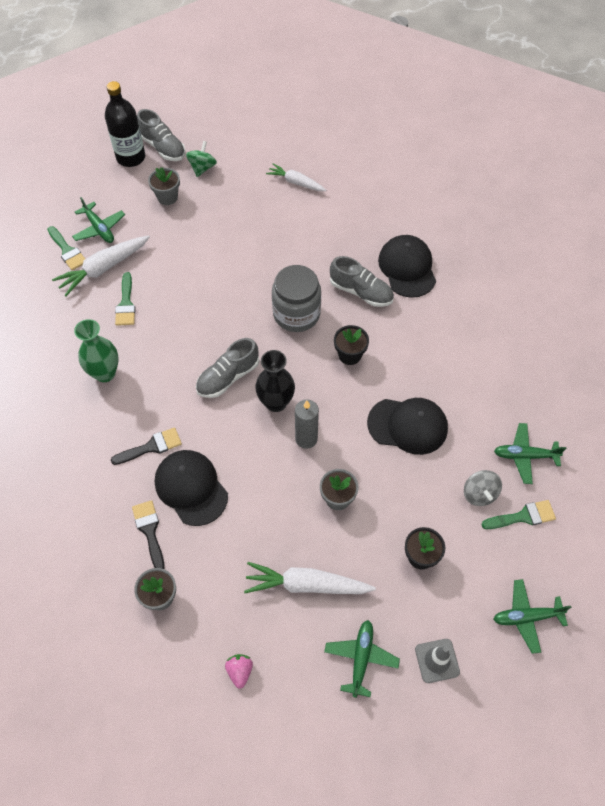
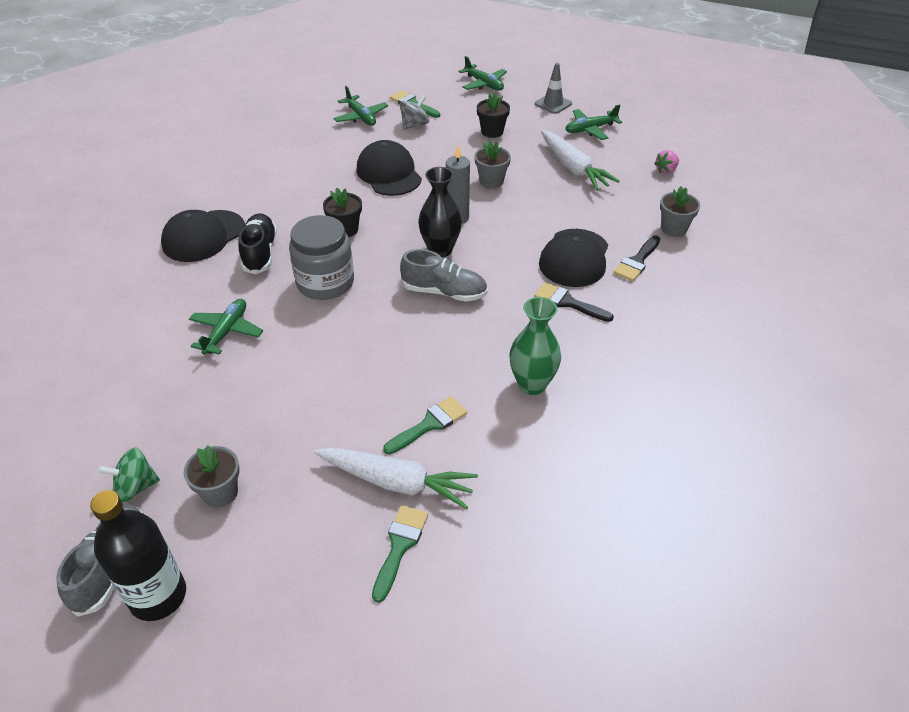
camera: 125 degrees left, 15 degrees down
(99, 228) = (332, 535): green plane -> green plane (226, 331)
(296, 182) = (114, 374): white carrot -> none
(361, 292) = (260, 253): grey shoe -> black shoe

